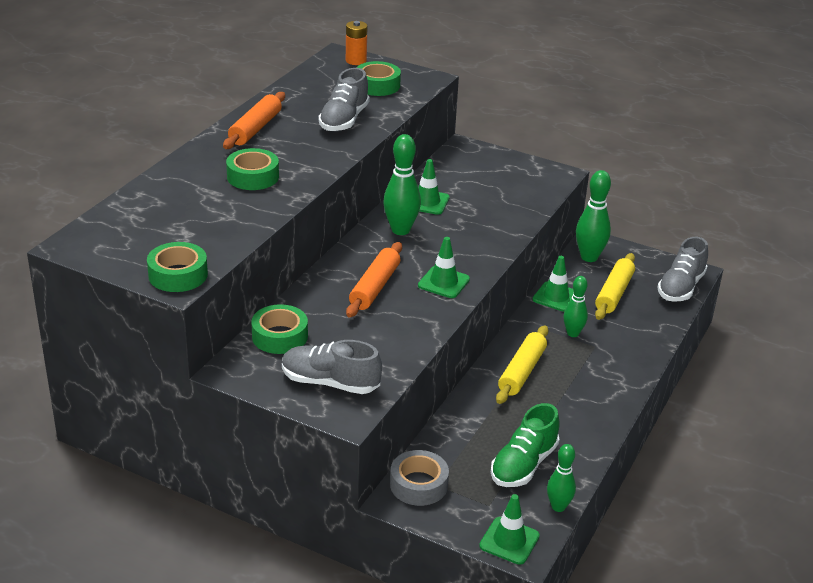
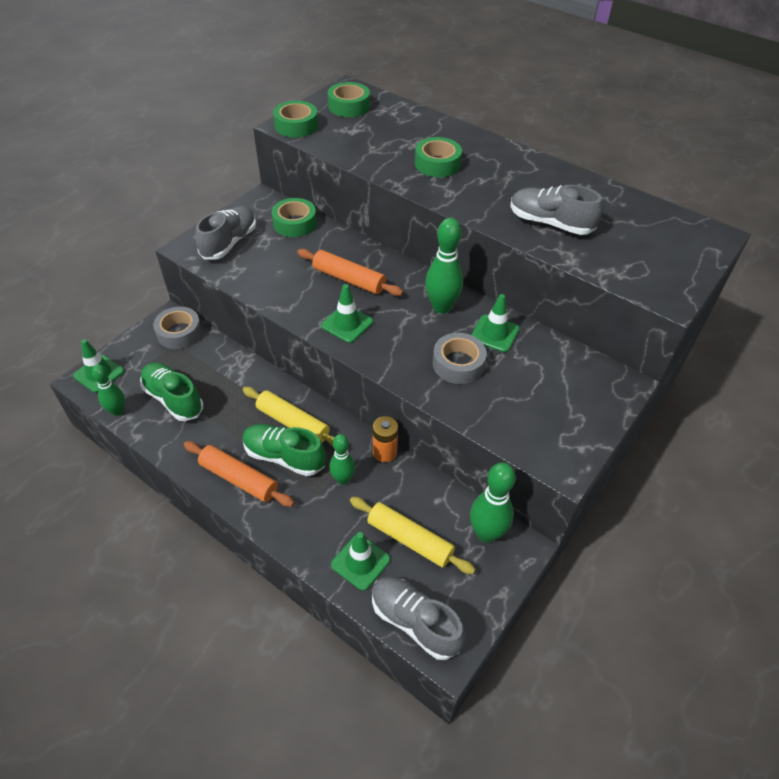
camera: 100 degrees right, 15 degrees up
(255, 128) = (528, 170): orange rolling pin -> orange rolling pin (239, 479)
(356, 61) = (702, 245): orange battery -> orange battery (384, 452)
(377, 85) = (639, 255): green tape -> green tape (349, 106)
(473, 219) = (458, 364): none -> grey tape
(556, 297) = (409, 479): green traffic cone -> green traffic cone (360, 562)
(564, 372) = (284, 457): none -> green shoe

